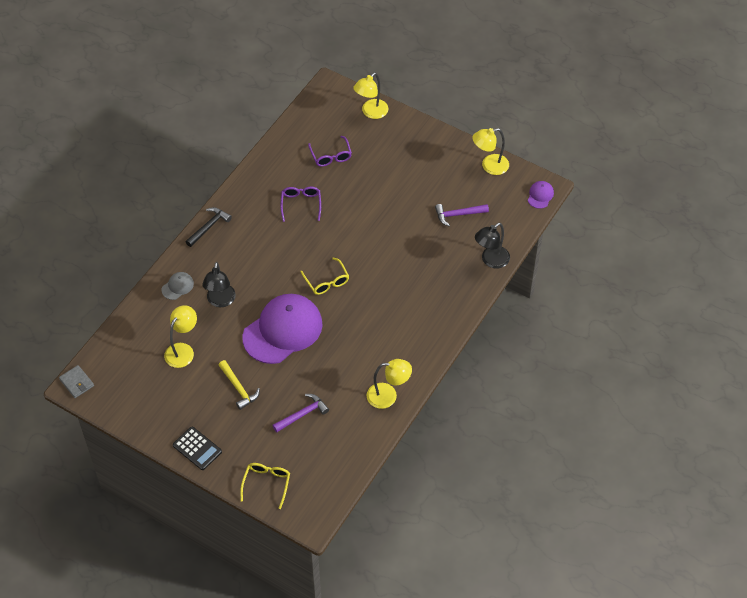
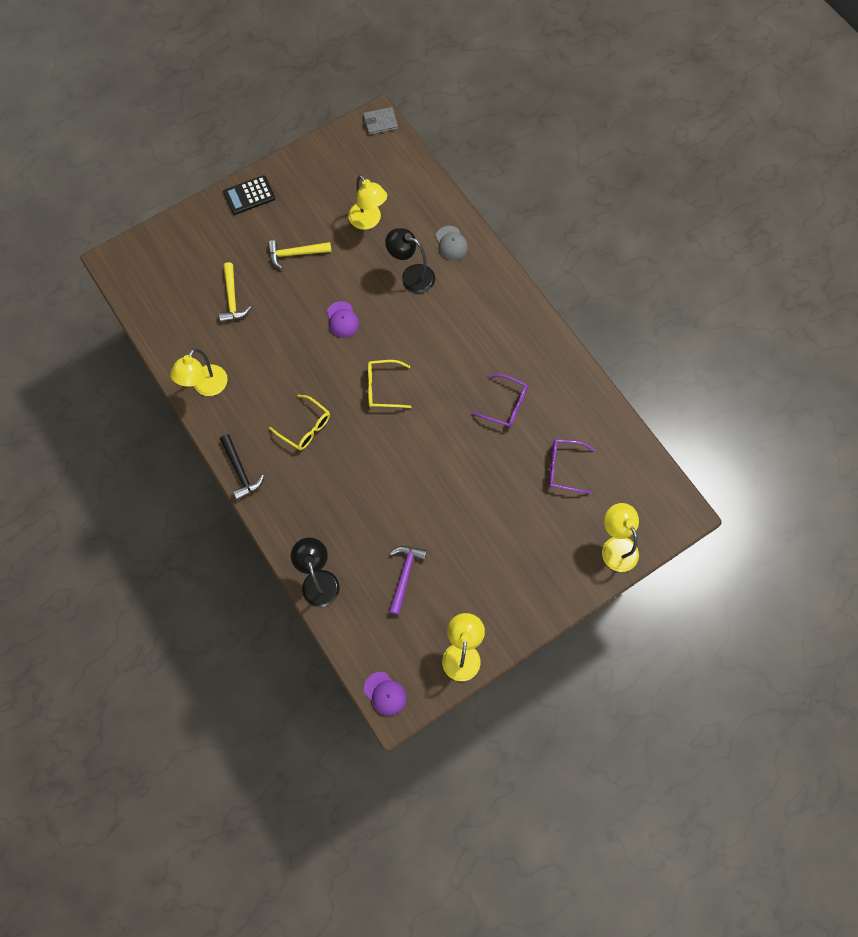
camera: 115 degrees right, 15 degrees up
(209, 227) = (517, 299): black hammer -> black hammer (240, 471)
(266, 484) = (176, 239): yellow glasses -> yellow glasses (305, 427)
(283, 330) = (342, 320): purple cap -> purple cap, size x0.41
(302, 414) = (232, 298): purple hammer -> yellow hammer

